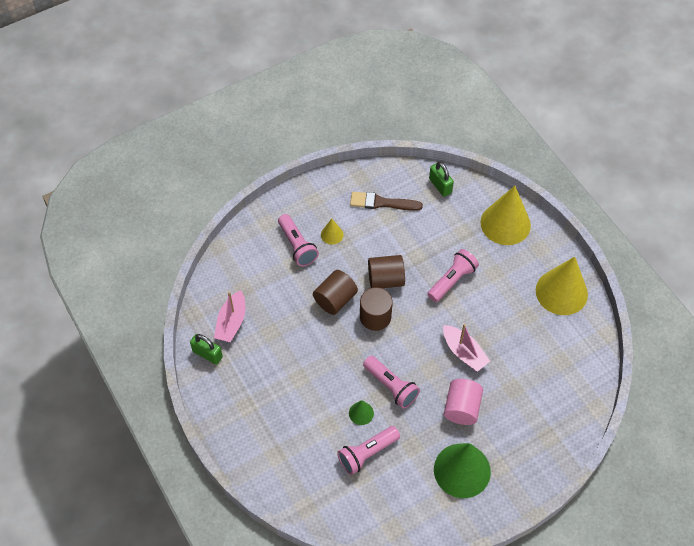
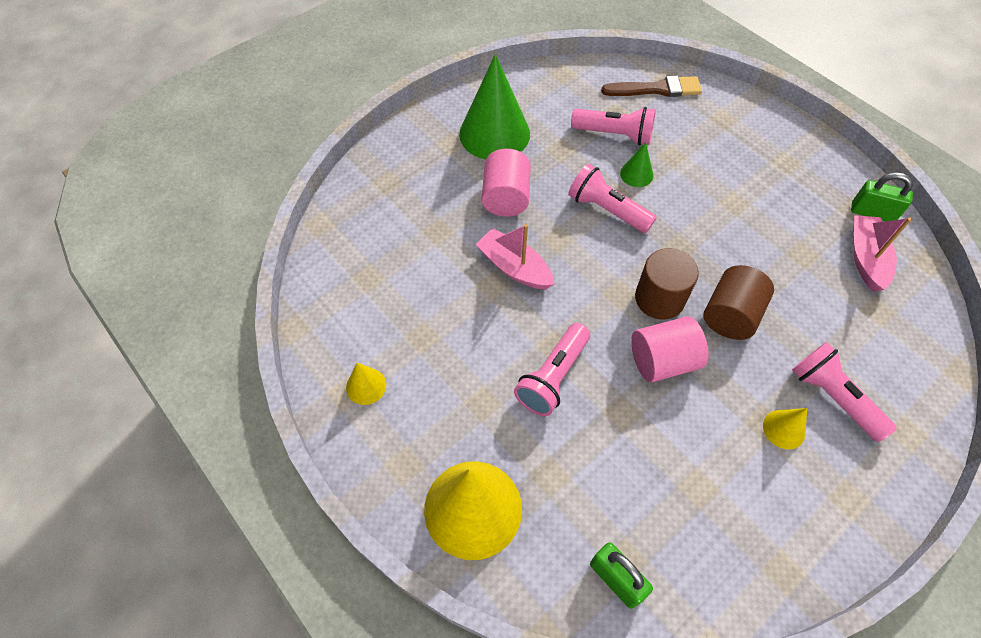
camera: 170 degrees right, 0 degrees up
(367, 453) = (614, 135): pink flashlight -> pink flashlight turned 60 degrees clockwise
(382, 203) = (719, 515): brown brush -> brown brush (656, 89)
(385, 279) = (662, 361): brown cylinder -> pink cylinder
(561, 292) = (366, 386): yellow cone -> yellow cone, size x0.45

